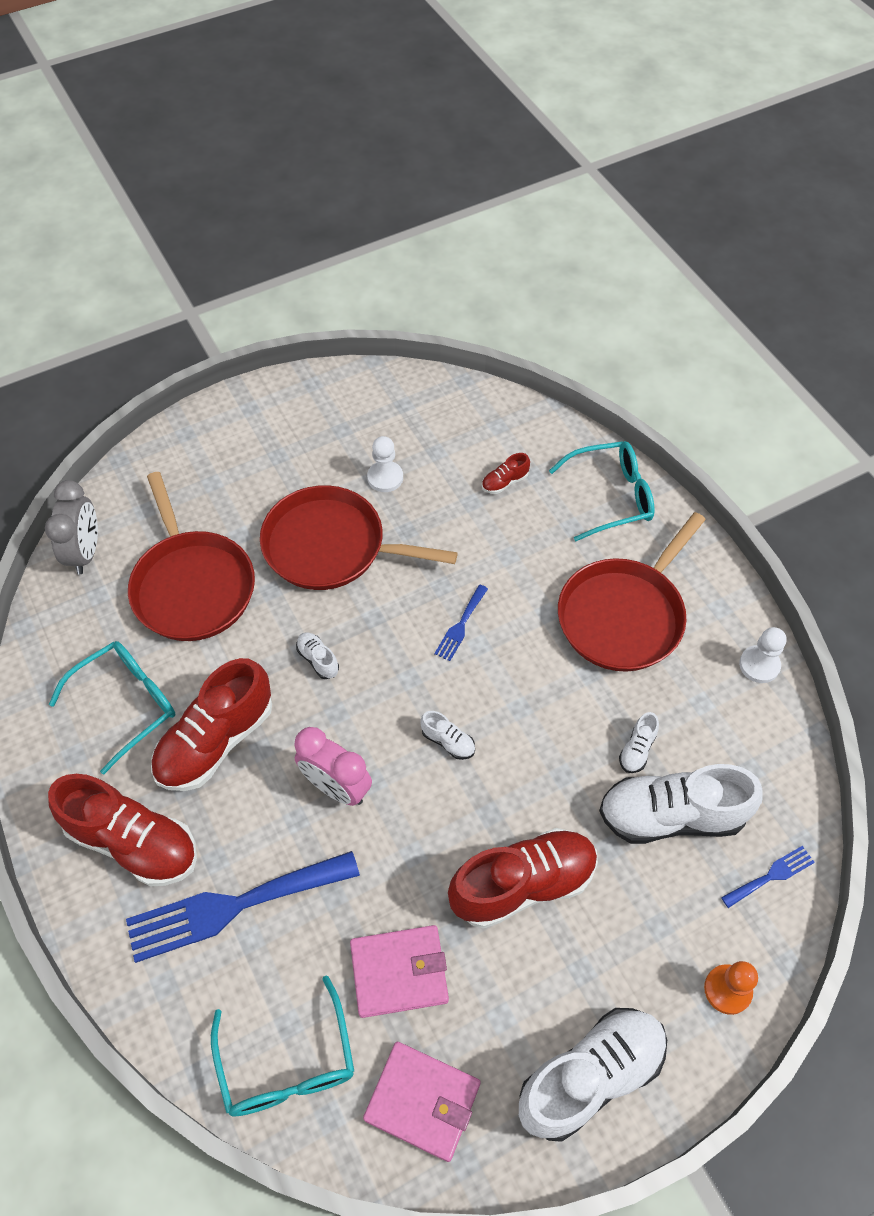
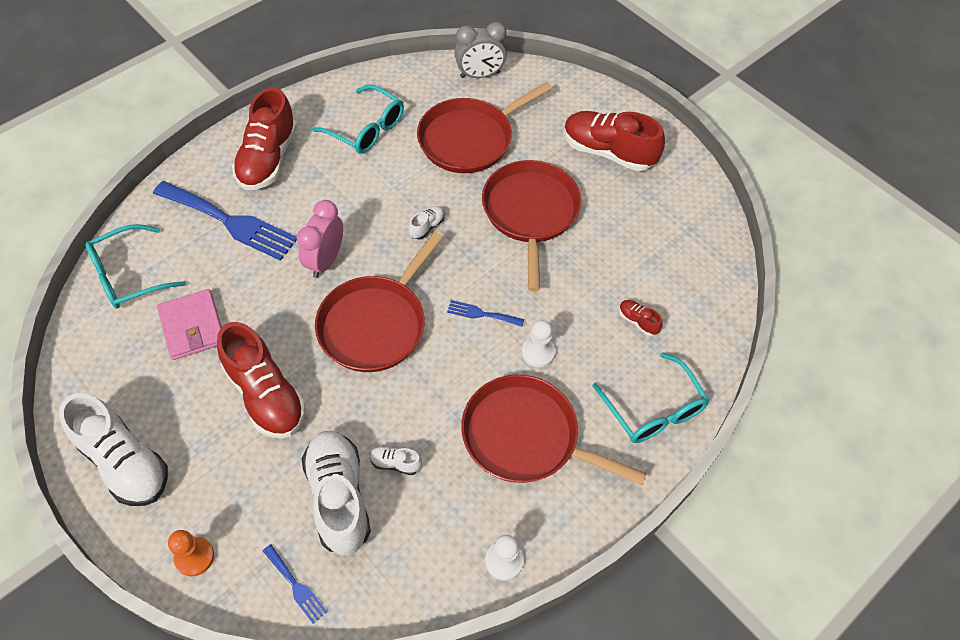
camera: 75 degrees right, 0 degrees up
(216, 741) = (348, 183): red shoe -> red shoe (608, 152)
(233, 906) = (230, 222): blue fork -> blue fork turned 150 degrees clockwise
(385, 478) = (610, 234): white pawn -> white pawn (538, 352)
(422, 1101) = (105, 357): pink wallet -> none
(448, 741) = (375, 324): white shoe -> red pan

